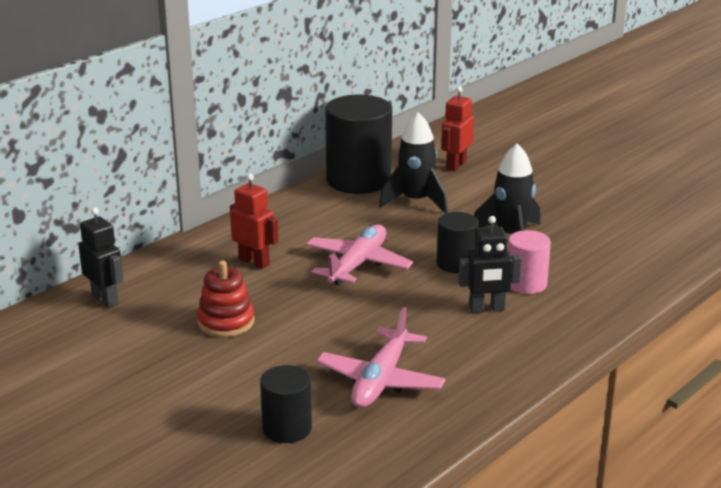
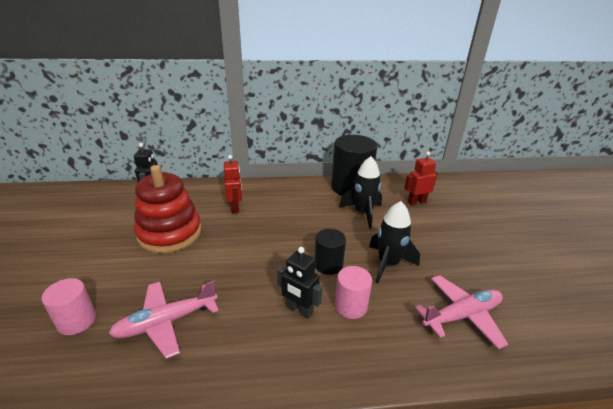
camera: 40 degrees right, 5 degrees up
(226, 322) = (170, 233): red stacking toy -> red stacking toy, size x1.79
(287, 428) = (77, 321): black cylinder -> pink cylinder
(358, 264) = (277, 235): pink plane -> pink plane (462, 315)

